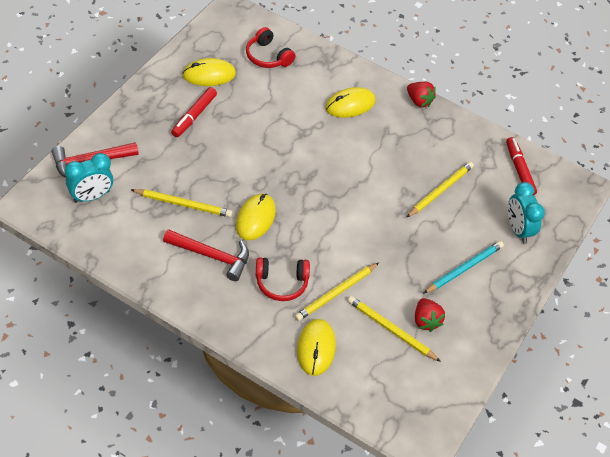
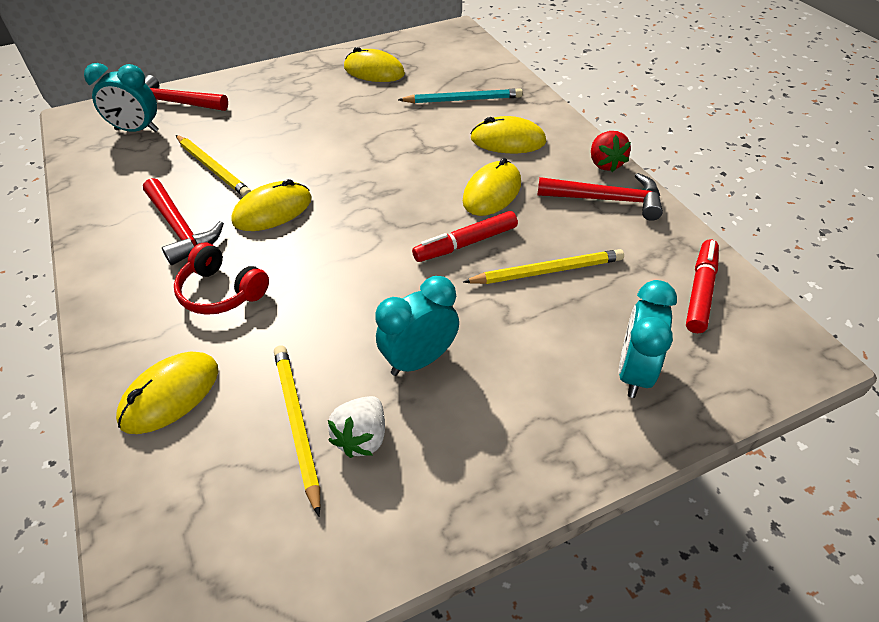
camera: 40 degrees right, 5 degrees down
(194, 116) = (318, 98): red marker -> red marker (465, 243)
(268, 56) = (454, 73): red headphones -> none
(336, 293) = (274, 336): yellow pencil -> none
(372, 149) = (492, 192): none -> yellow mouse
(419, 271) = (419, 360): none -> turquoise clock
(426, 321) = (362, 438): red strawberry -> white strawberry
(437, 128) = (606, 200): none -> red hammer
(464, 268) = (493, 389): turquoise pencil -> turquoise pencil (462, 100)

